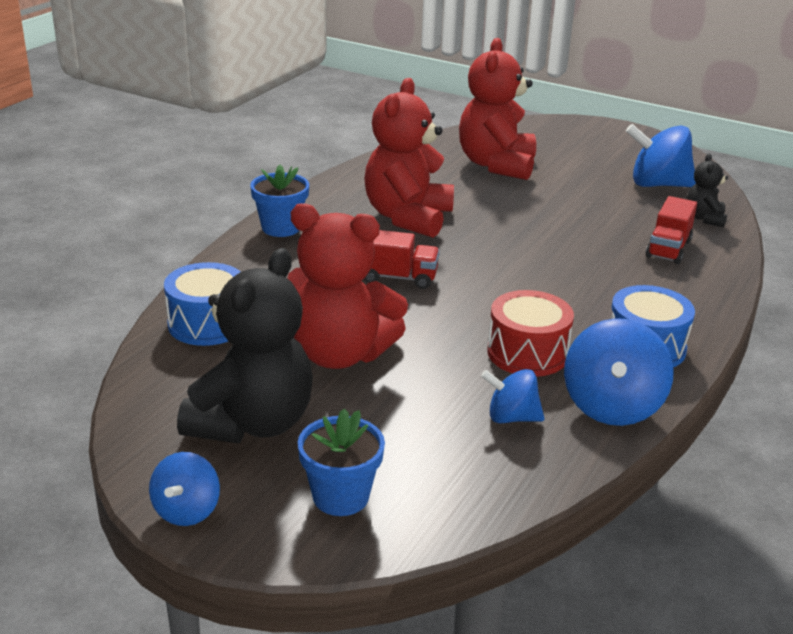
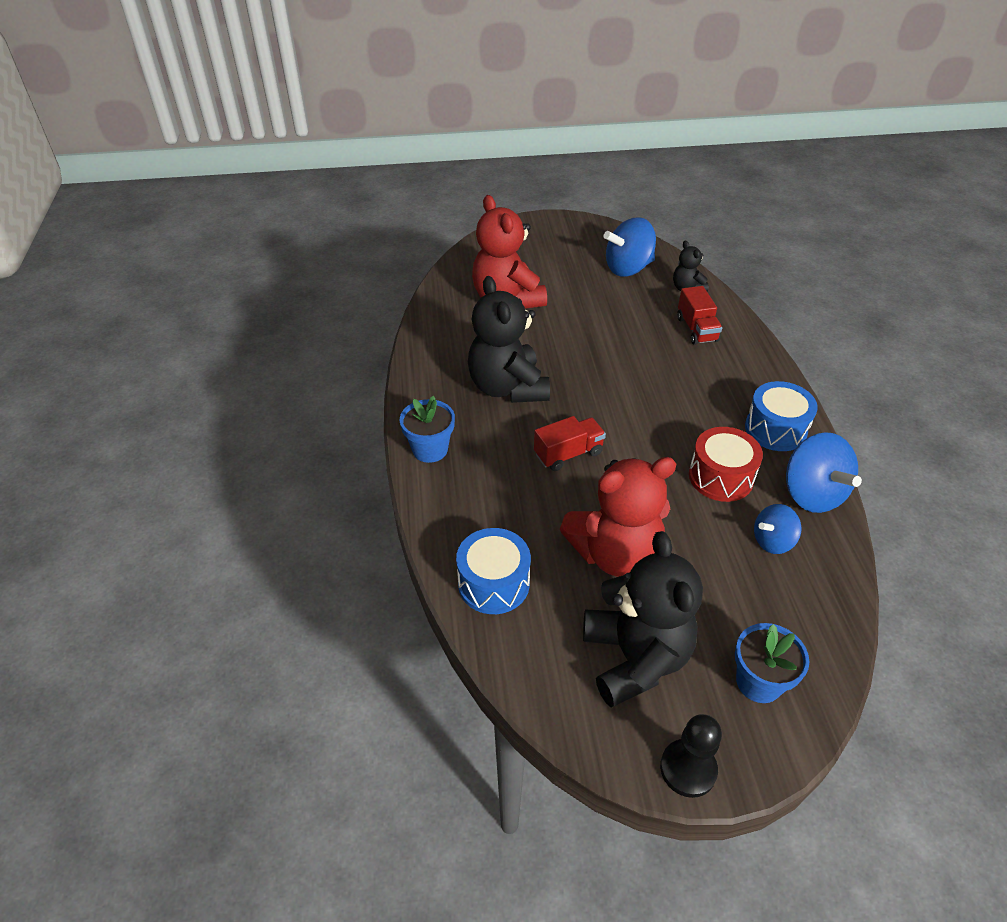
camera: 35 degrees left, 15 degrees up
(187, 511) = (688, 769): blue spinning top -> black pawn
(408, 217) = (508, 387): red teddy bear -> black teddy bear

